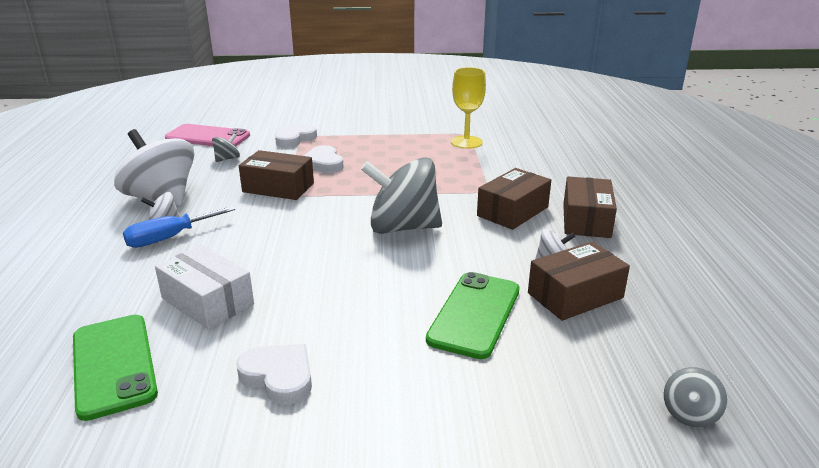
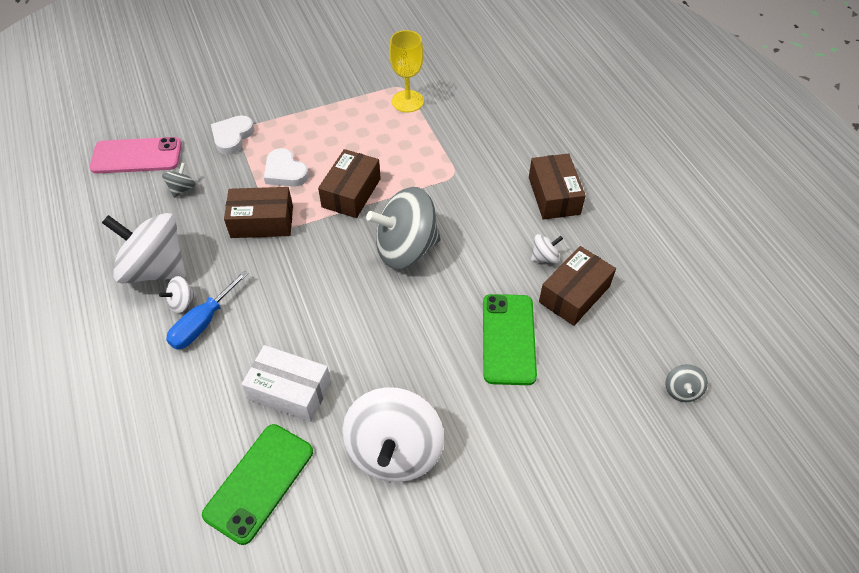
camera: 20 degrees left, 25 degrees up
(114, 365) = (259, 482): green phone -> green phone turned 75 degrees clockwise
(279, 377) = (394, 451): white heart -> white spinning top
(512, 211) = (490, 200): brown box -> brown box (351, 193)

